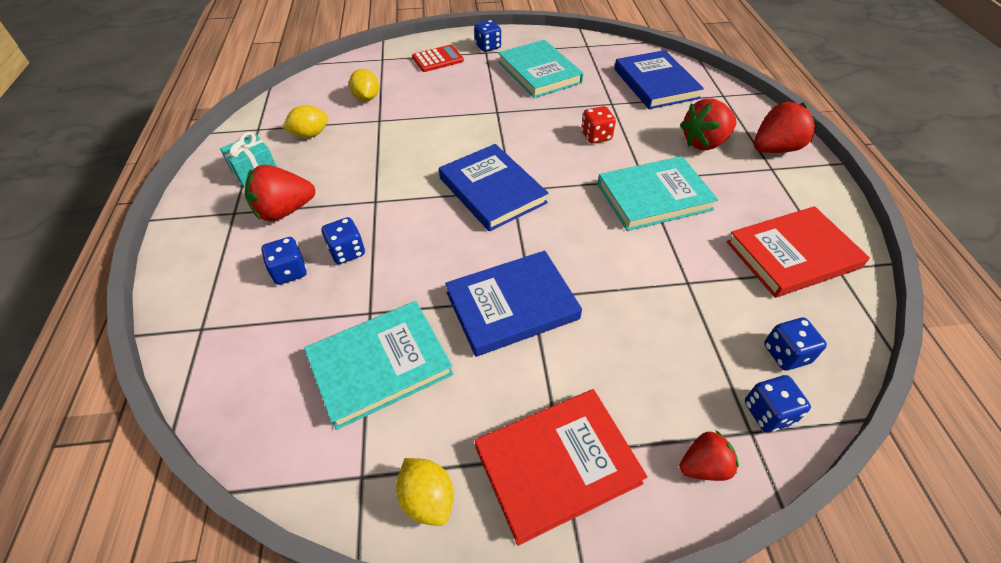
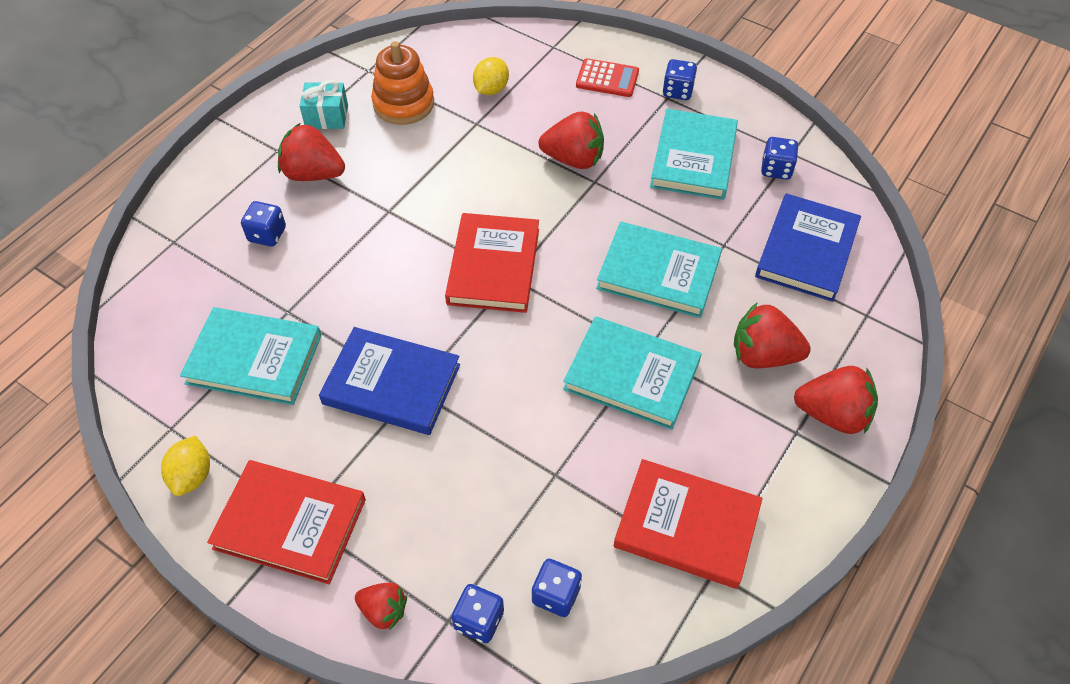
camera: 40 degrees right, 5 degrees up
(310, 134) = (403, 104): yellow lemon -> orange stacking toy
(347, 252) = (322, 246): blue dice -> blue dice (776, 169)
(469, 107) = (574, 159): none -> red strawberry
(492, 190) = (493, 266): blue book -> red book
(596, 136) = (658, 273): red dice -> turquoise book

